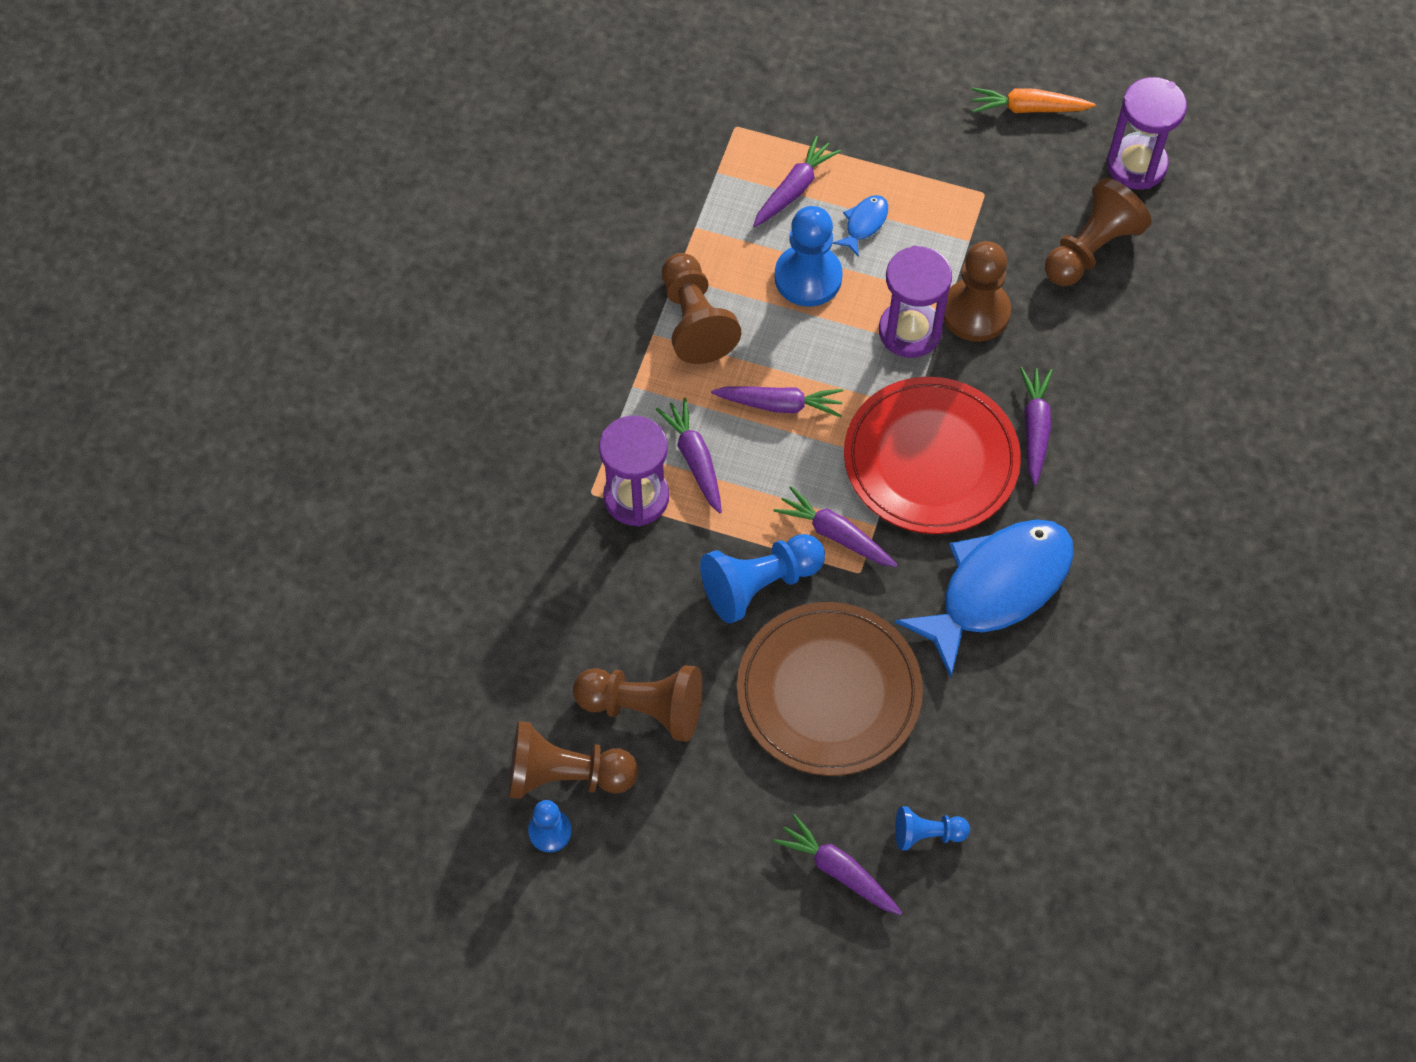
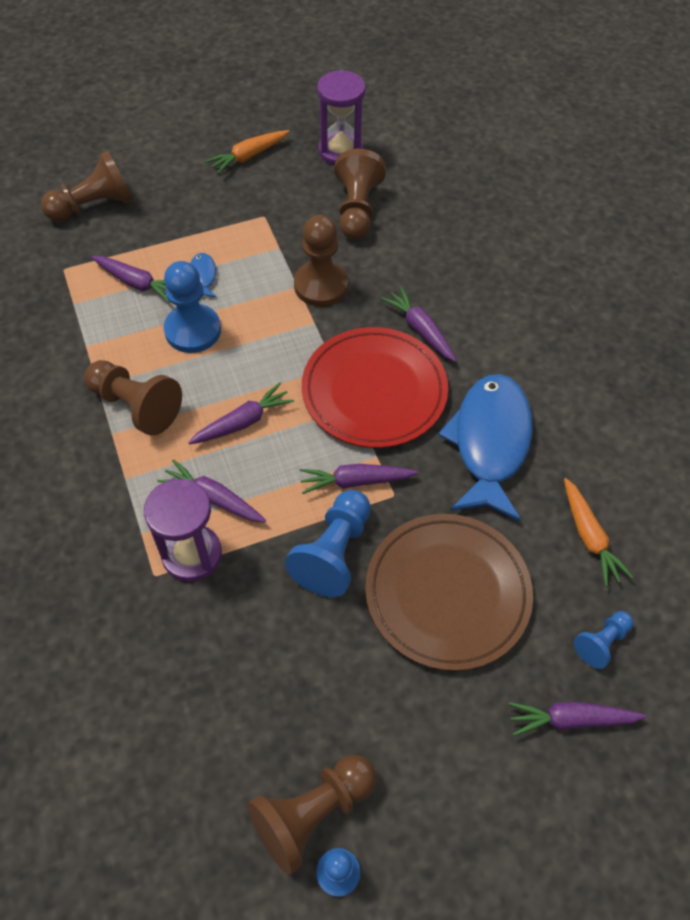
camera: 40 degrees left, 5 degrees down
(644, 708) = (328, 708): brown pawn -> brown pawn (94, 206)
(794, 189) = (137, 283): purple carrot -> purple carrot turned 120 degrees clockwise
(910, 331) = (289, 322): purple hourglass -> none
(1007, 741) = (589, 537): none -> orange carrot

